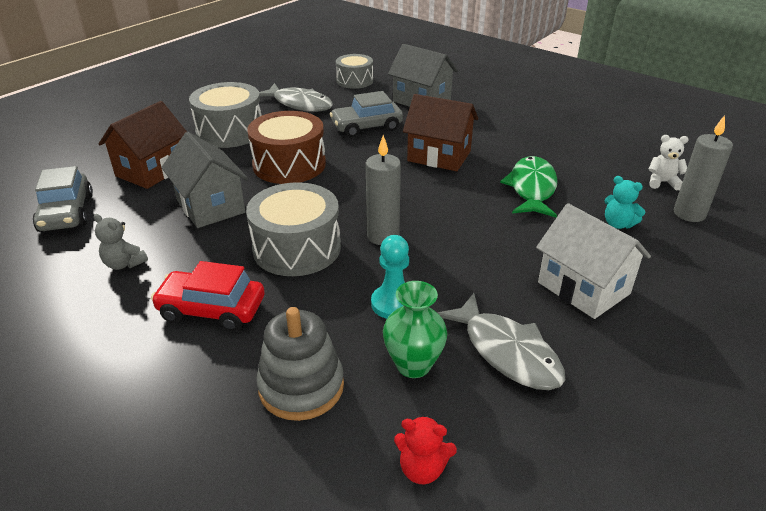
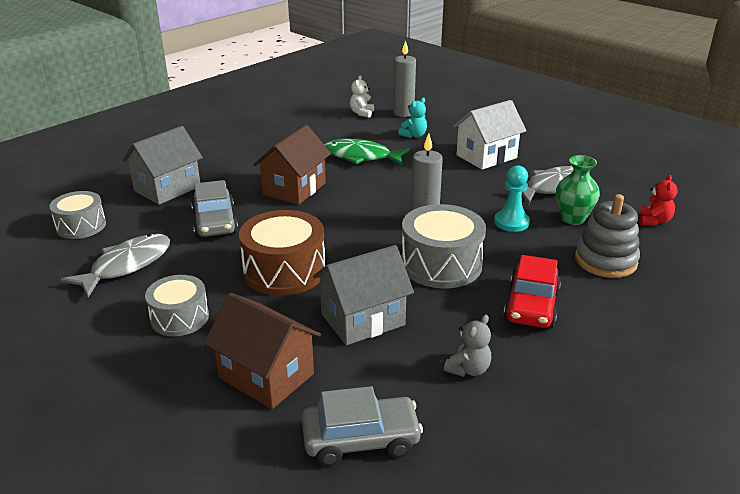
camera: 85 degrees left, 5 degrees down
(230, 131) = (179, 317): grey drum -> grey drum, size x0.64

